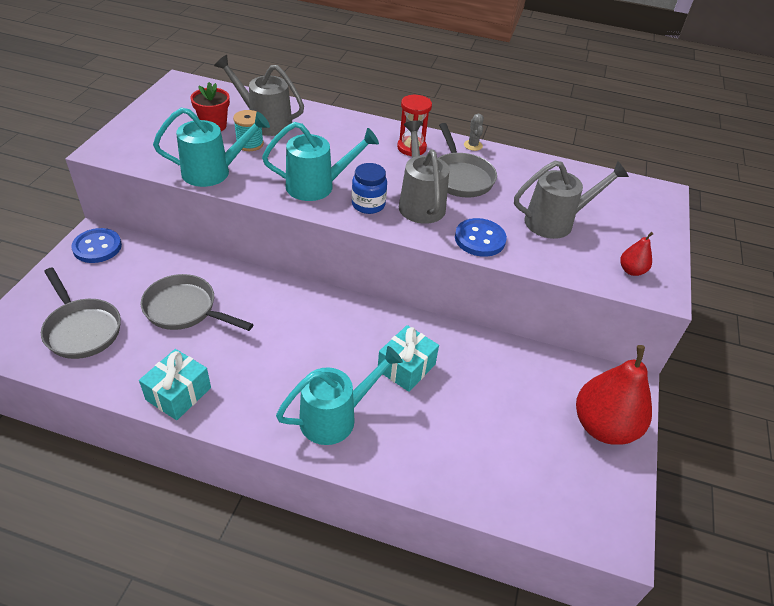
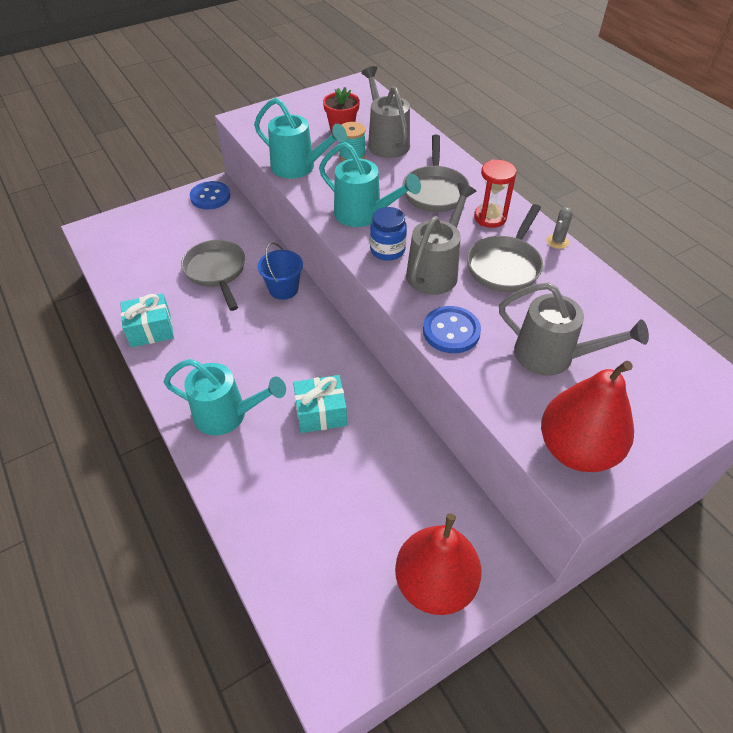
camera: 45 degrees right, 5 degrees up
(82, 329) = (144, 250): grey pan -> grey pan (435, 191)
(265, 291) = (283, 289): none -> blue bucket
(631, 270) = (576, 449): red pear -> red pear, size x2.24

